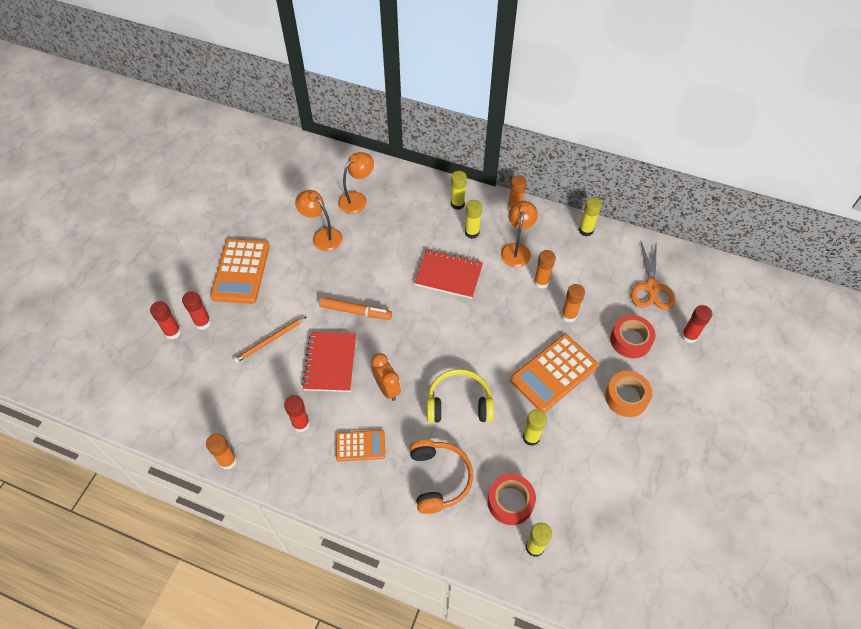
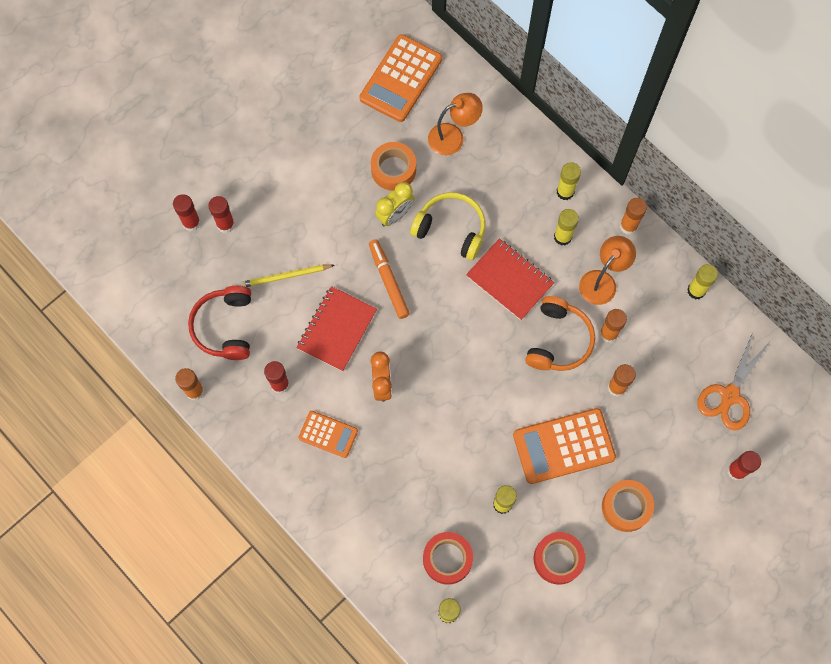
camera: 25 degrees right, 15 degrees up
(234, 399) = (225, 327): none -> red headphones
(241, 271) = (288, 178): orange calculator -> orange calculator (401, 79)
(270, 341) = (286, 276): orange pencil -> yellow pencil
(322, 236) = (393, 170): orange lamp -> orange tape
(338, 265) = (395, 215): none -> yellow clock
(355, 311) = (388, 281): orange marker -> orange marker turned 150 degrees counterclockwise
(439, 478) = (389, 503): orange headphones -> orange headphones (558, 340)
(459, 403) = (447, 434): yellow headphones -> yellow headphones (451, 229)
(630, 340) = (668, 446): red tape -> red tape (558, 559)

